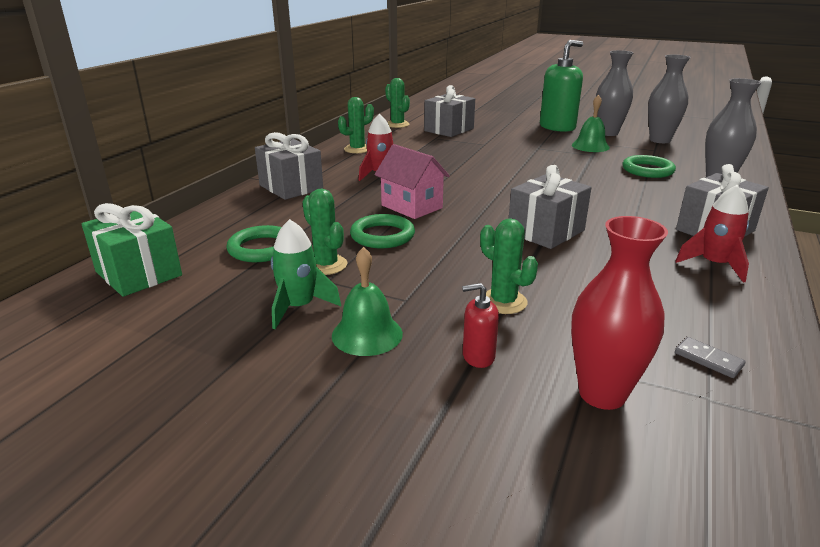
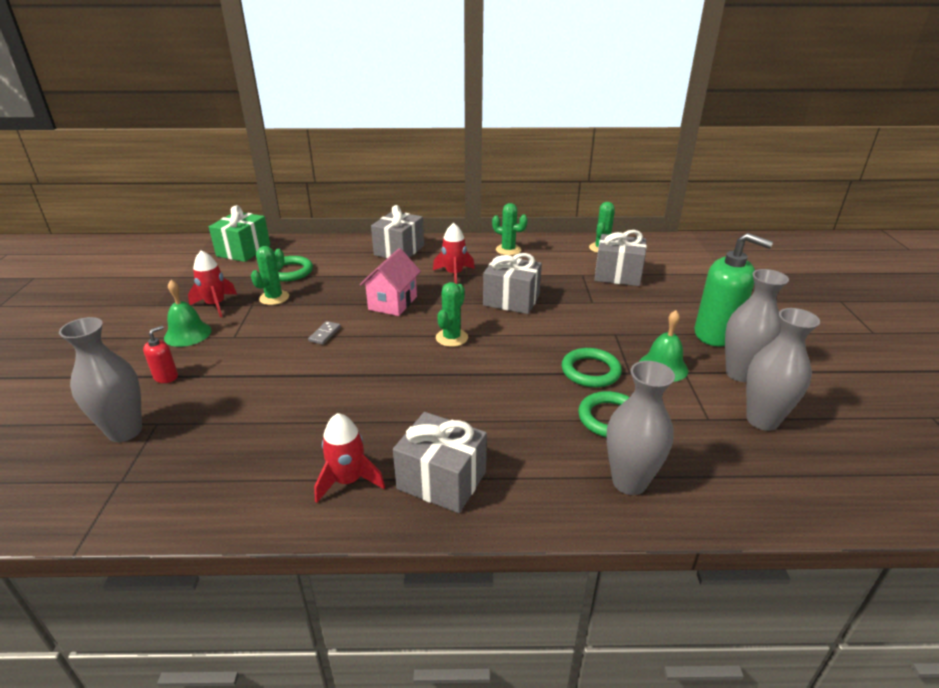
camera: 65 degrees right, 5 degrees up
(299, 307) = (216, 305): green rocket -> red rocket
(382, 236) = (330, 305): green ring -> green ring (590, 371)
(478, 356) = (166, 377): red soap dispenser -> red soap dispenser turned 60 degrees clockwise
(503, 302) = (240, 373): green cactus -> green cactus (451, 338)
(546, 231) = (377, 373): grey gift -> grey gift (511, 300)
(602, 394) = (125, 431): red vase -> grey vase
(708, 359) = (170, 479): grey domino -> grey domino (325, 334)

